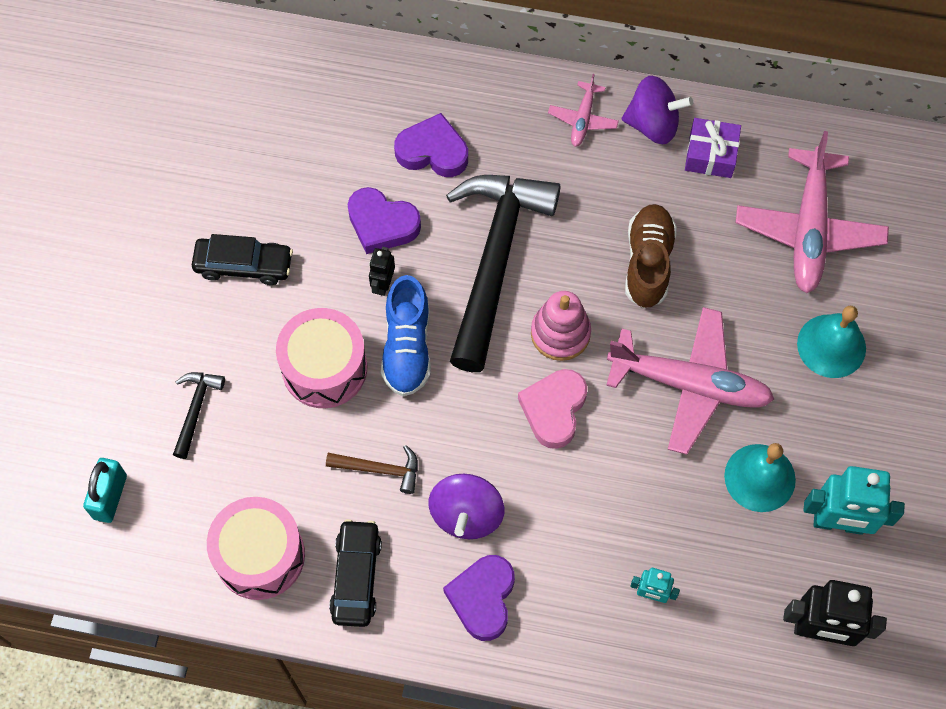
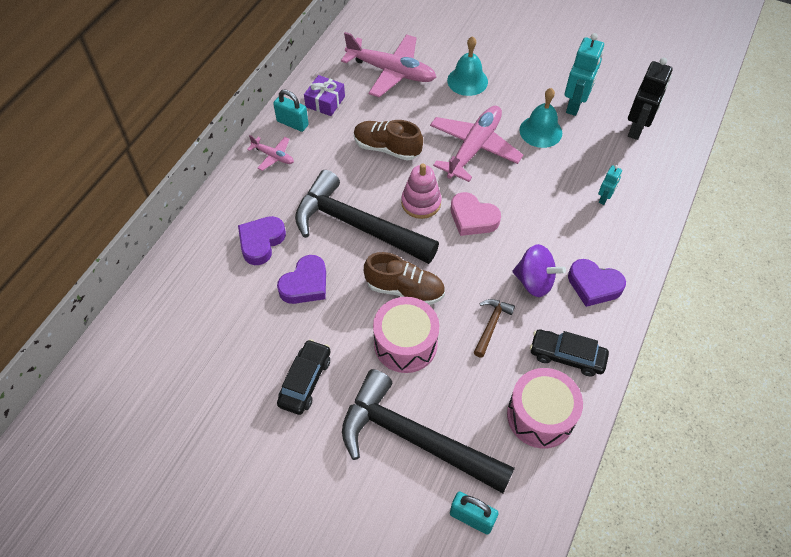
camera: 75 degrees left, 10 degrees down
(196, 409) = (414, 438): black hammer -> black hammer, size x2.43
(383, 284) = (352, 293): black robot -> none
(407, 347) = (405, 289): blue shoe -> brown shoe
(653, 124) = (292, 123): purple spinning top -> turquoise padlock

